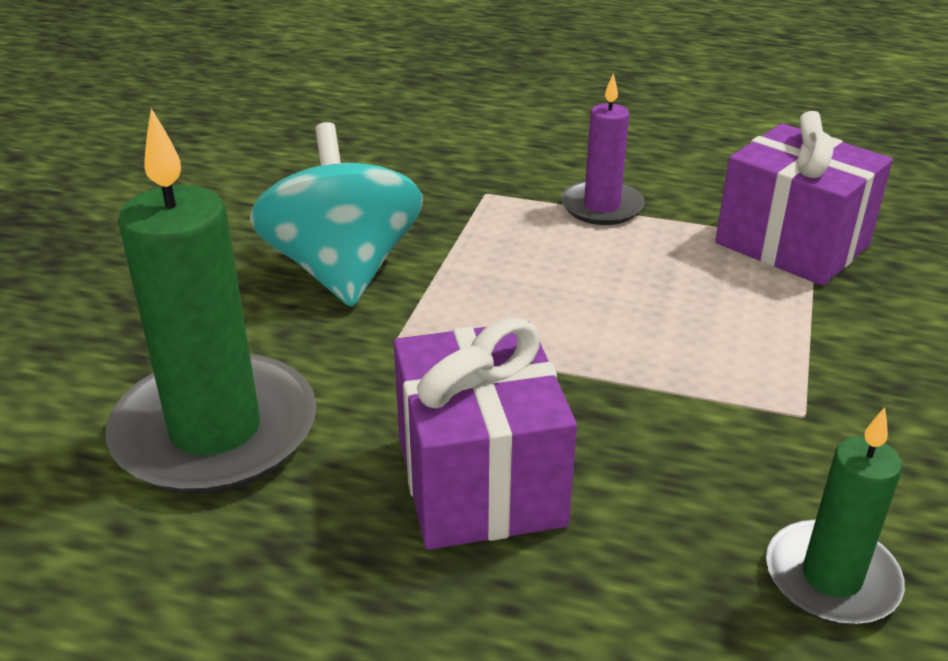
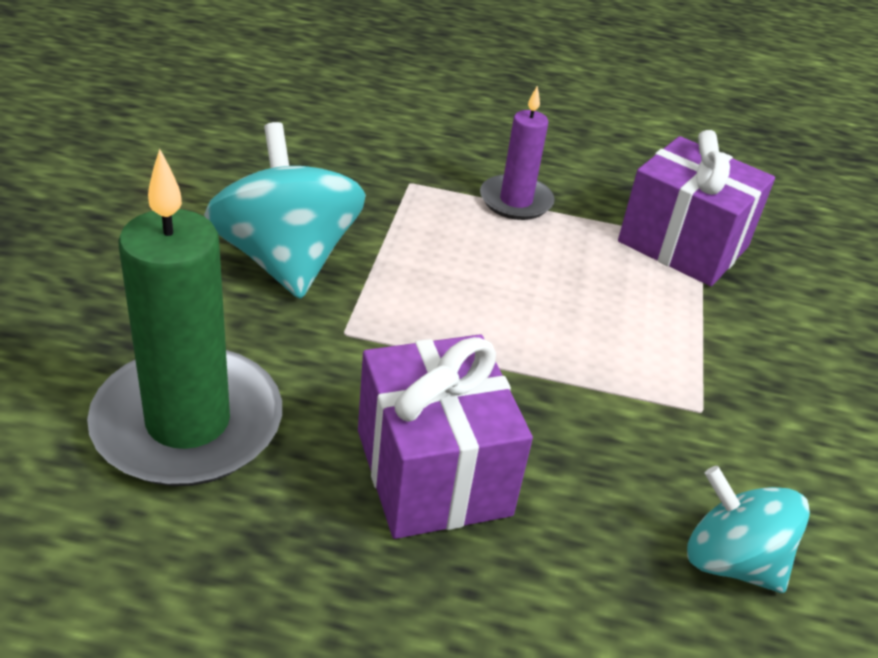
camera: 10 degrees left, 5 degrees up
(831, 578) = (731, 561): green candle -> turquoise spinning top

